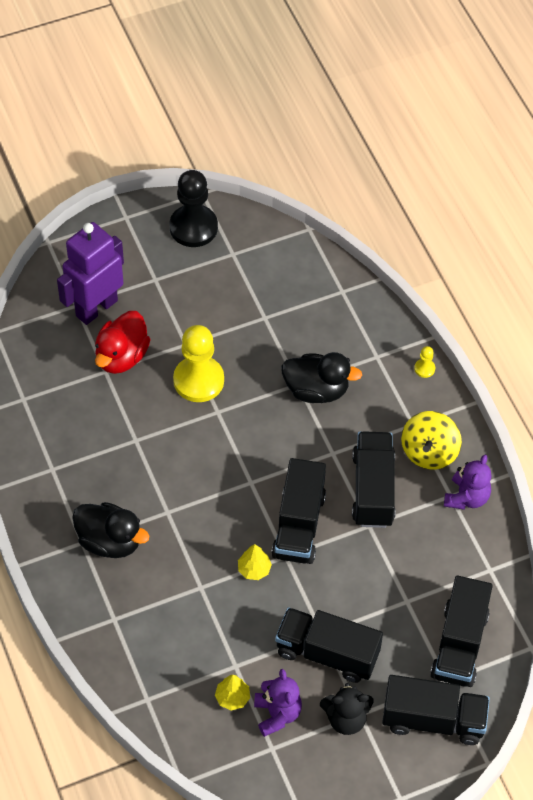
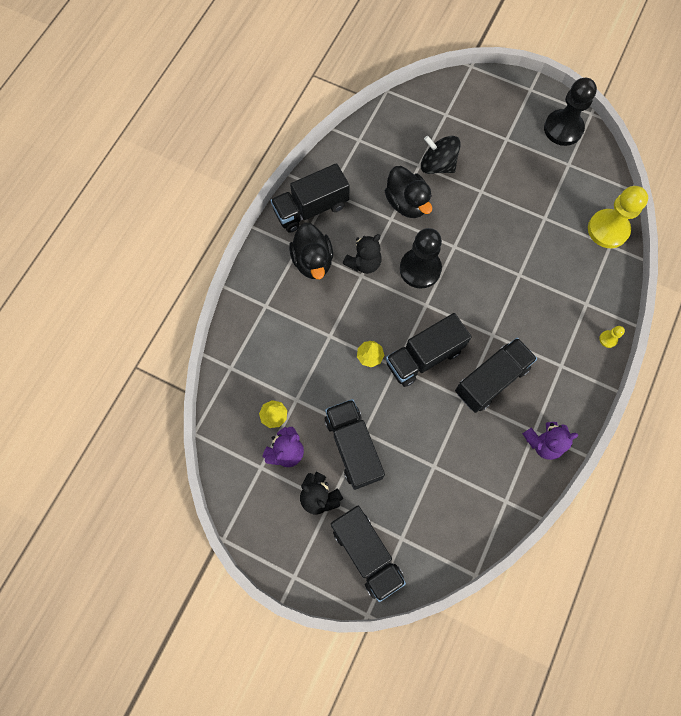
camera: 50 degrees right, 15 degrees up
(96, 308) = (455, 125): purple robot -> none
(121, 356) = (437, 165): red duck -> black spinning top
(157, 499) = (364, 263): none -> black teddy bear
(198, 380) = (464, 218): yellow pawn -> yellow pawn (608, 230)
(211, 458) = (420, 269): none -> black pawn
(316, 390) = (526, 289): black duck -> black duck (407, 203)
(429, 452) = (552, 392): yellow spinning top -> none
(459, 644) = (434, 525): black truck -> black truck (311, 208)

